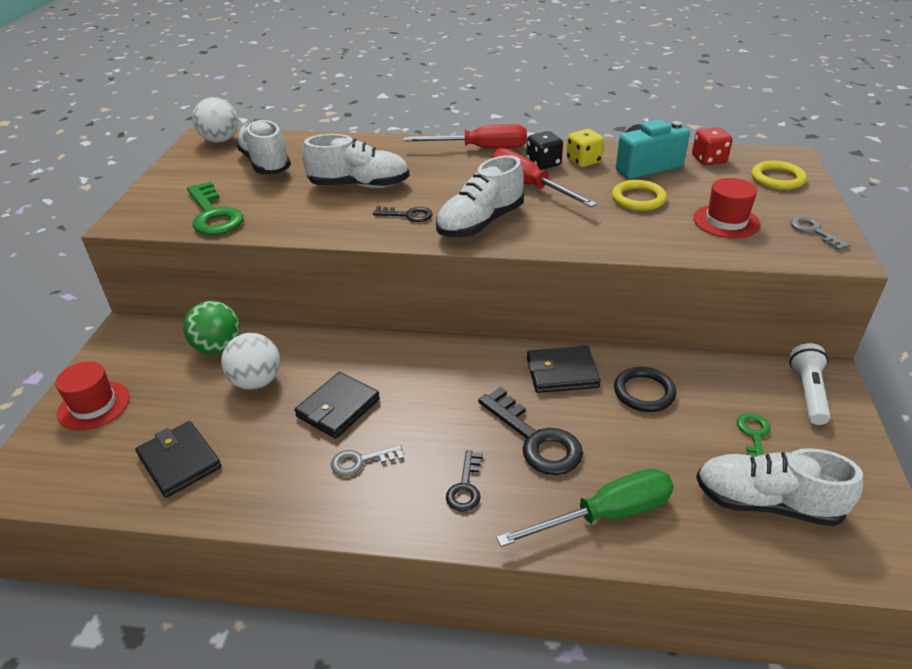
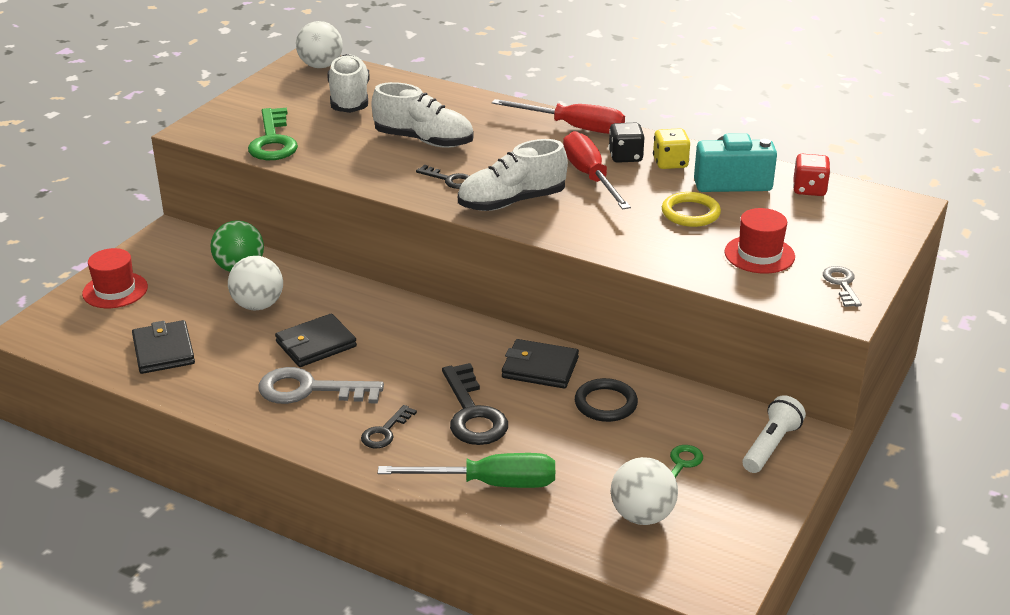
camera: 20 degrees right, 5 degrees down
(361, 461) = (310, 390): grey key -> grey key, size x1.82
(767, 503) = (642, 515): white shoe -> white ball
(777, 179) = (863, 225): yellow ring -> none

